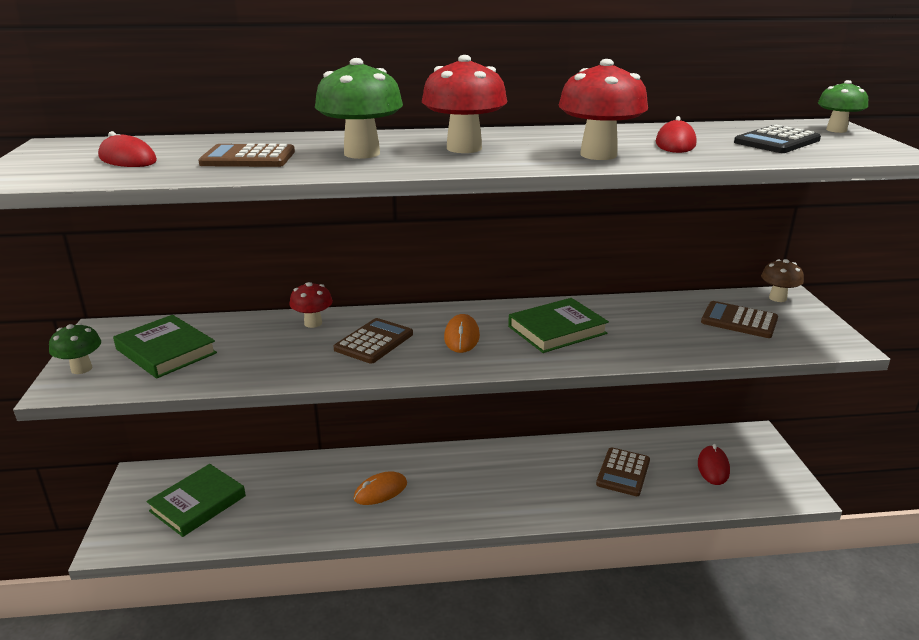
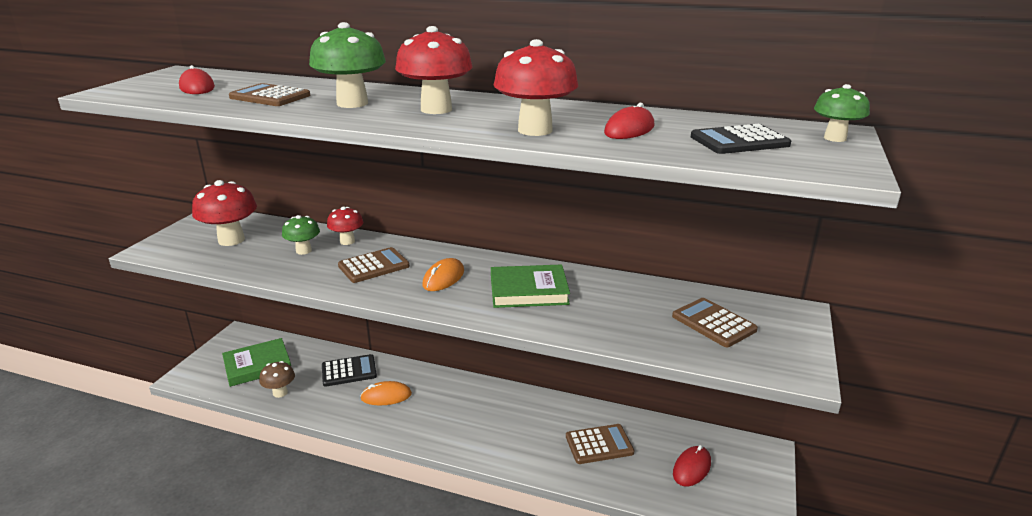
camera: 25 degrees right, 0 degrees up
(81, 369) = (171, 240): green mushroom -> green mushroom (304, 251)
(166, 351) = (231, 240): green book -> red mushroom
(316, 478) = (349, 371): none -> black calculator
(623, 472) = (599, 444): brown calculator -> brown calculator turned 150 degrees counterclockwise
(777, 298) = (783, 311): brown mushroom -> brown mushroom (280, 393)

